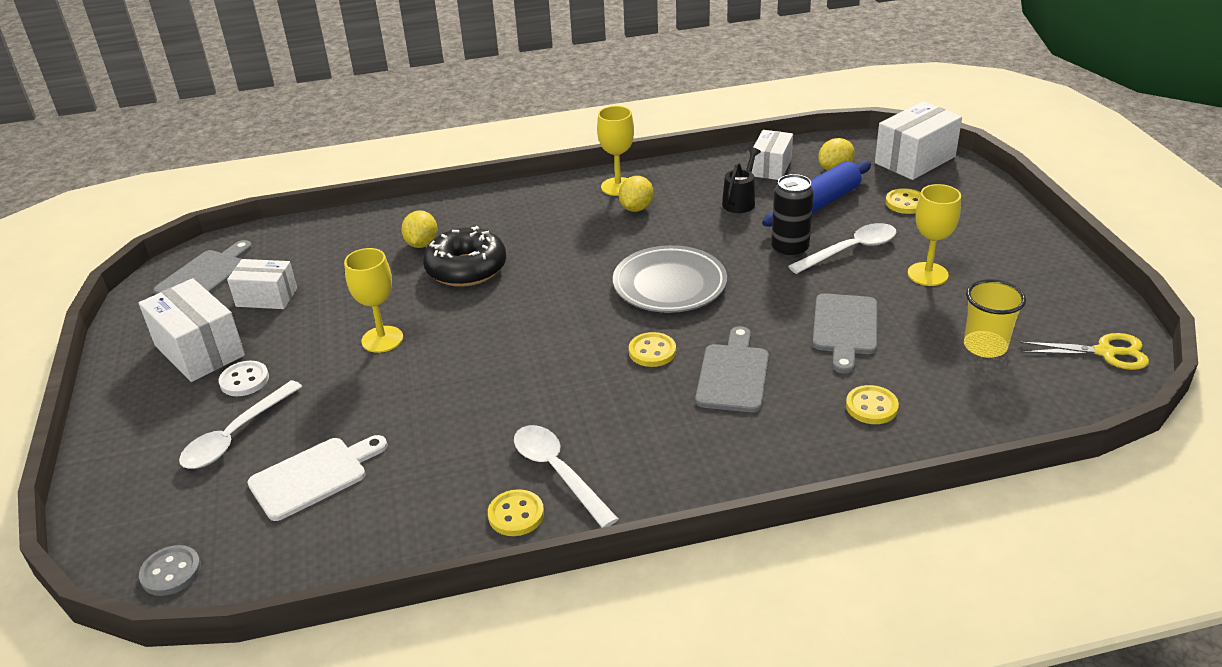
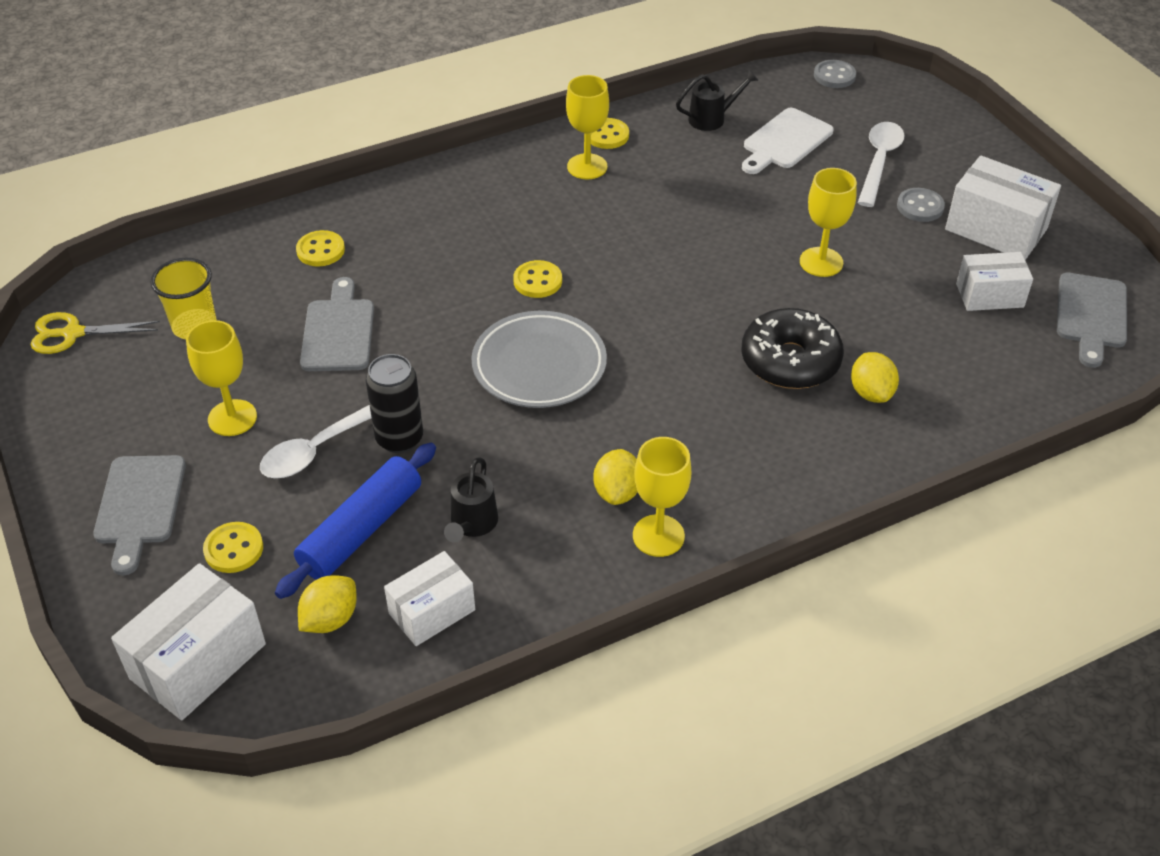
camera: 165 degrees right, 10 degrees up
(244, 380) = (920, 207): white button -> grey button
(375, 522) = (712, 119): none -> black watering can
(558, 472) = (587, 166): white spoon -> yellow goblet
(733, 374) = (452, 266): grey cutting board -> grey cutting board (139, 505)
(771, 167) = (432, 612): white box -> white box turned 45 degrees clockwise

